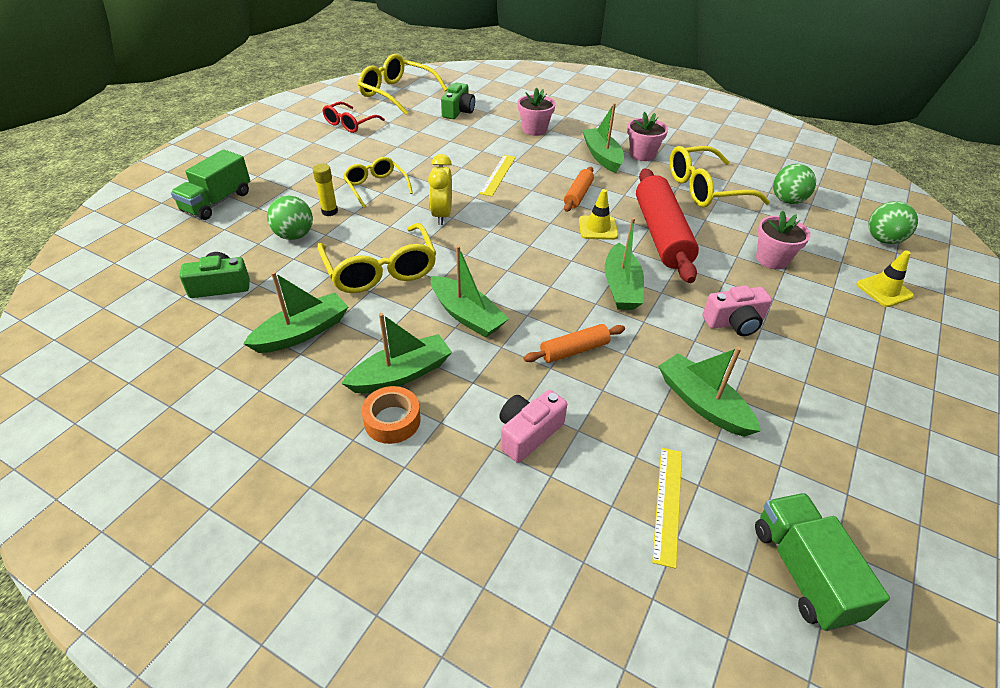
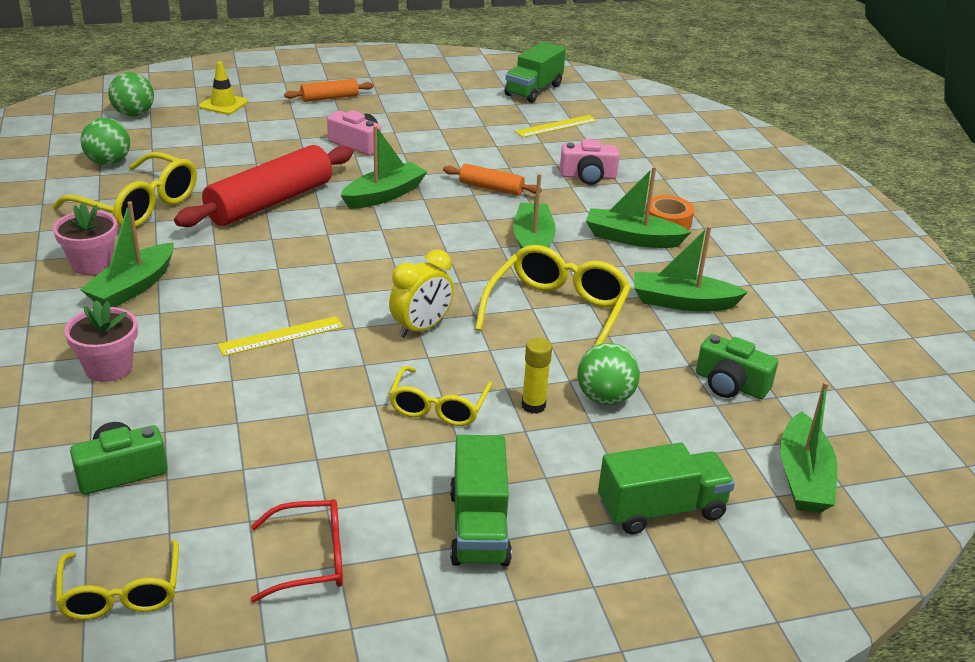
camera: 135 degrees left, 10 degrees down
(297, 158) = (479, 527): none -> green truck
(396, 93) = (121, 593): yellow glasses -> yellow glasses, size x0.63
(578, 195) = (255, 268): orange rolling pin -> orange rolling pin (329, 98)
(598, 228) = (307, 235): yellow traffic cone -> none
(702, 403) = (463, 135): green boat -> green boat (803, 477)
(772, 259) = (239, 149): pink flower pot -> none

